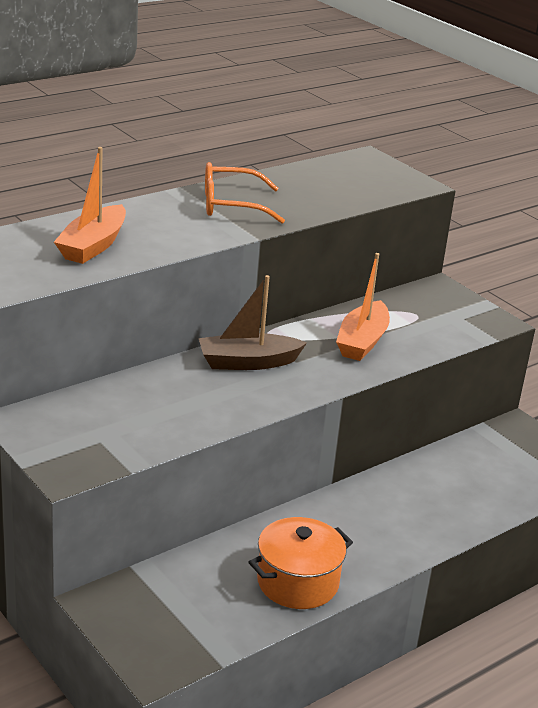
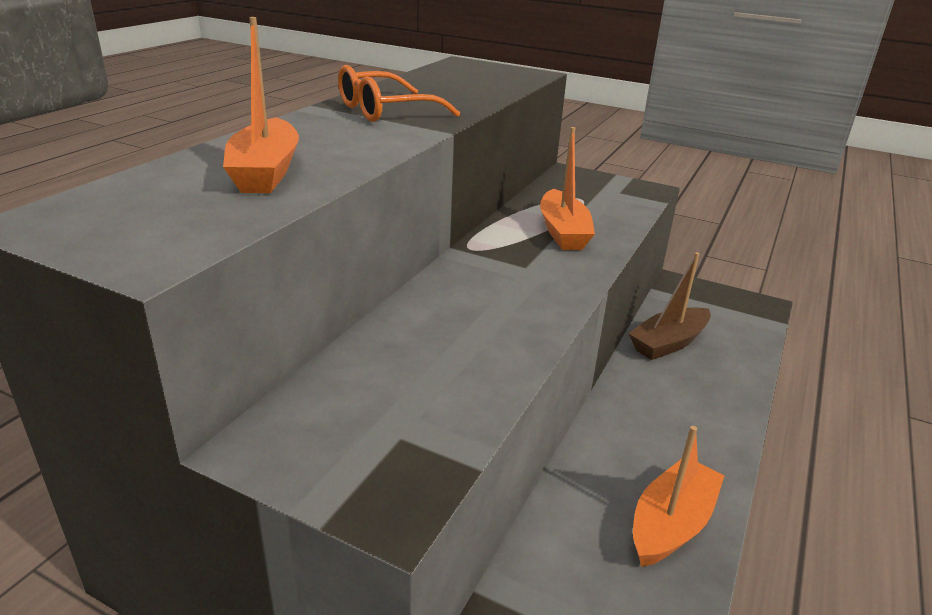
camera: 25 degrees left, 0 degrees up
(248, 362) = (480, 281): brown boat -> brown boat (668, 343)
(297, 582) = (671, 524): orange pot -> orange boat

